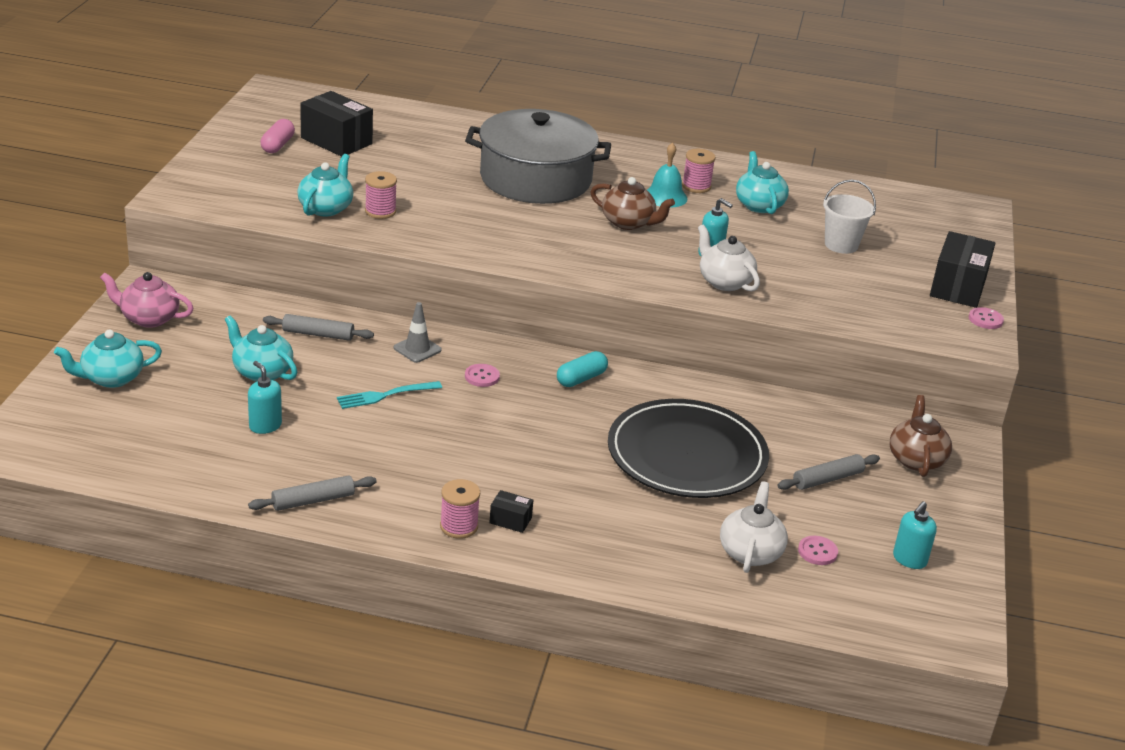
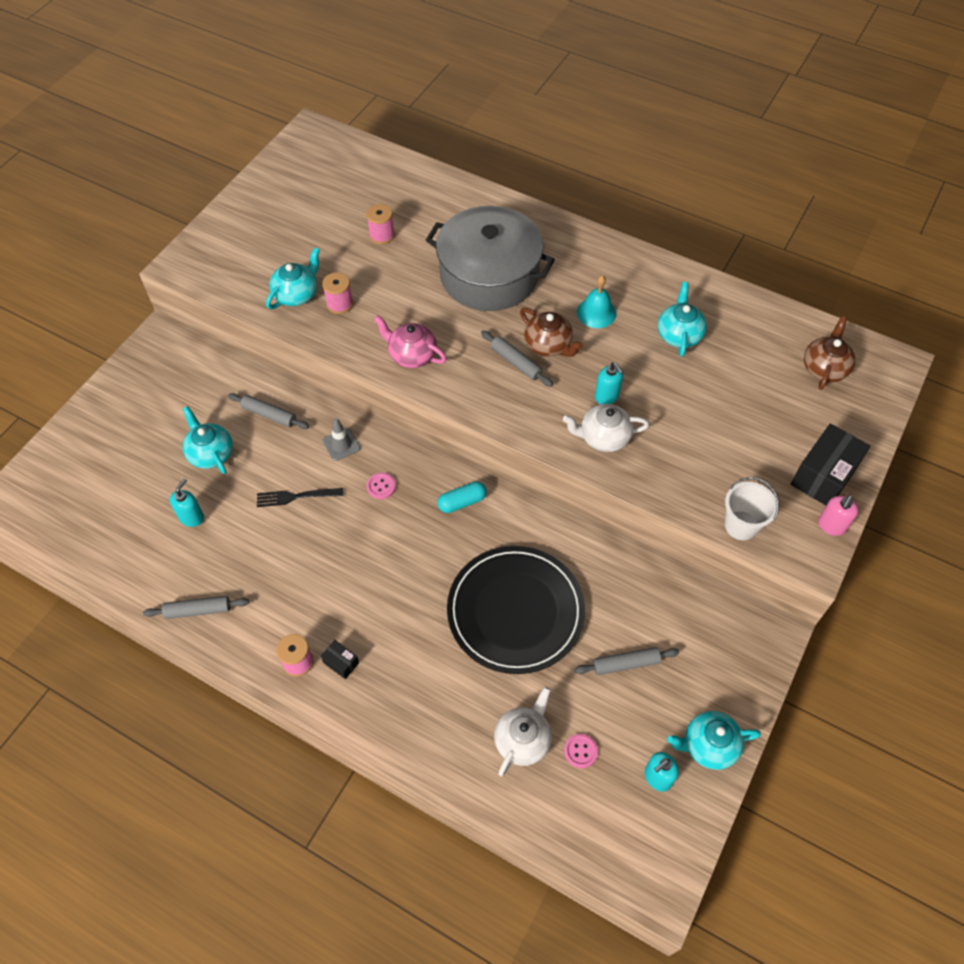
camera: 20 degrees right, 25 degrees up
(111, 378) = (97, 443): turquoise teapot -> turquoise teapot (708, 746)
(149, 318) = (147, 377): pink teapot -> pink teapot (411, 355)
(265, 426) = (192, 517): turquoise soap dispenser -> turquoise soap dispenser turned 45 degrees clockwise
(277, 145) = (287, 206): pink capsule -> none
(336, 141) = (337, 205): black box -> none
(385, 395) = (296, 497): turquoise fork -> black fork
(601, 238) = (516, 362): none -> grey rolling pin
(696, 186) = (630, 301): pink spool -> pink spool (382, 235)
(724, 282) = (603, 437): white teapot -> white teapot turned 75 degrees counterclockwise
(841, 245) = (734, 400): white bucket -> white bucket (741, 525)
(916, 459) = (716, 654): brown teapot -> brown teapot (824, 368)
(985, 319) = (831, 526): pink button -> pink soap dispenser

